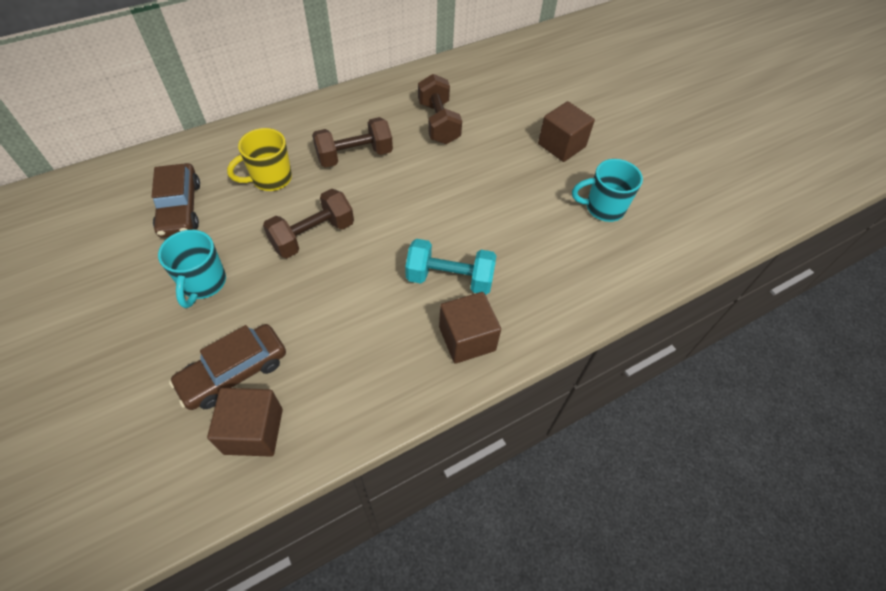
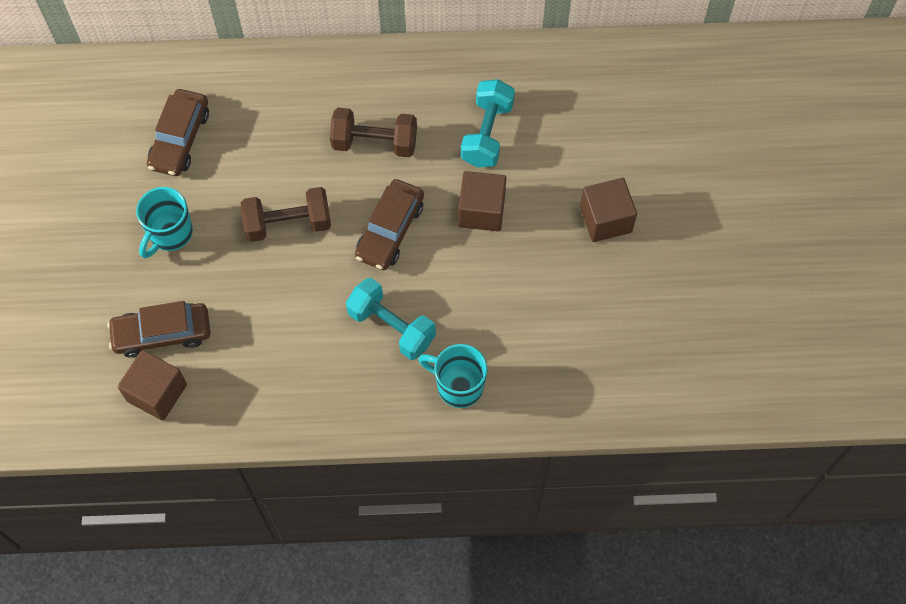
camera: 30 degrees right, 10 degrees up
(271, 179) = (278, 138): yellow mug -> none
(404, 209) = (390, 230): none -> brown car
(438, 123) = (487, 133): brown dumbbell -> turquoise dumbbell
(467, 338) = (373, 393): brown cube -> brown cube (481, 211)
(603, 208) = (596, 316): turquoise mug -> turquoise mug (458, 386)

